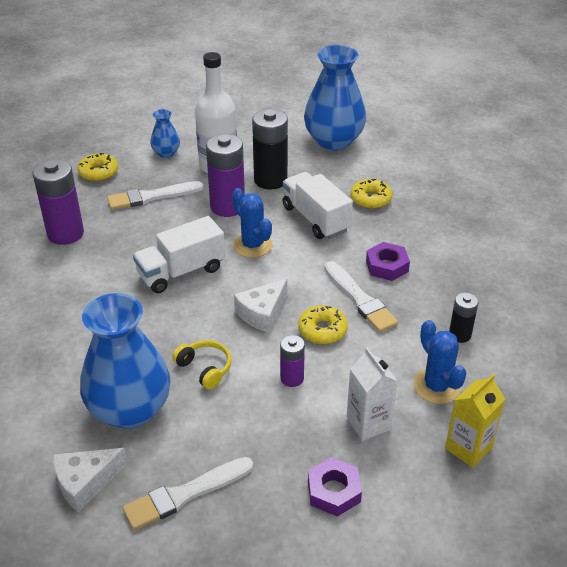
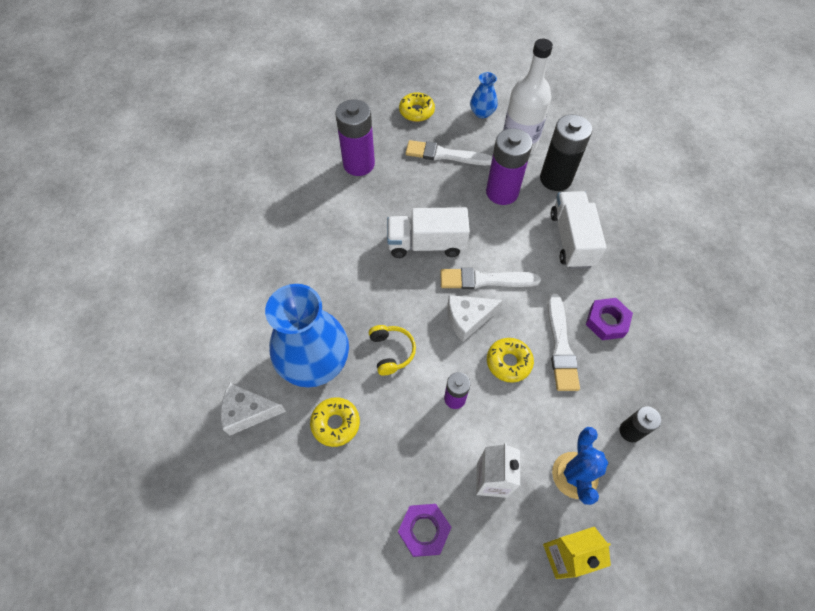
camera: 30 degrees right, 20 degrees up
(185, 494) = (311, 465): white brush -> white brush (485, 280)
(252, 245) = (500, 243): blue cactus -> none
(333, 141) = (639, 158): blue vase -> none
(370, 199) = (635, 239): yellow donut -> yellow donut (335, 423)

